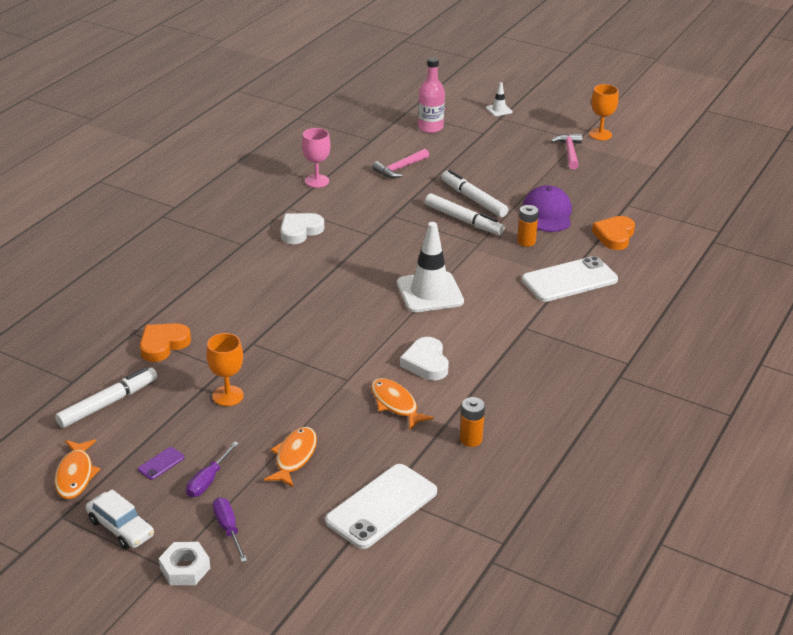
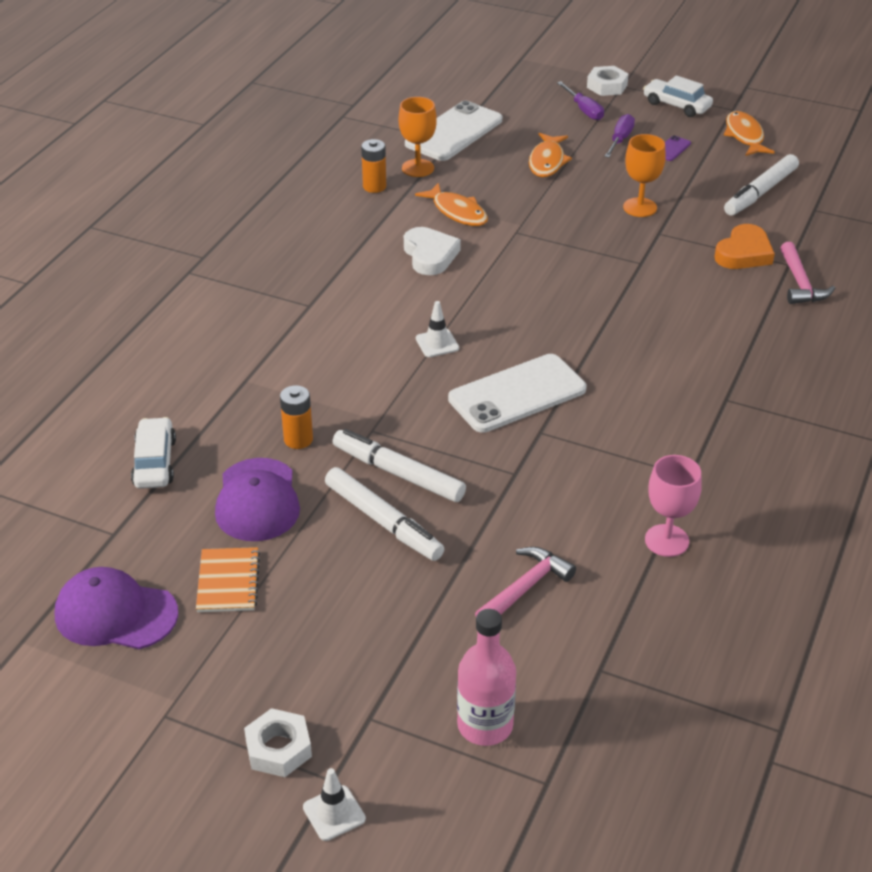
camera: 175 degrees right, 5 degrees up
(300, 231) = (651, 430): white heart -> none
(429, 292) = (437, 343): white traffic cone -> white traffic cone, size x0.46
(524, 127) = (278, 748): none -> white nut
(558, 181) = (228, 582): none -> orange notebook
(569, 152) = (191, 671): pink hammer -> pink hammer (800, 283)
(569, 280) = (241, 378): white phone -> white phone (517, 394)
(600, 134) = (113, 739): orange goblet -> orange goblet (418, 168)
(614, 173) = (115, 614): none -> purple cap
(614, 236) = (155, 462): orange heart -> white car

